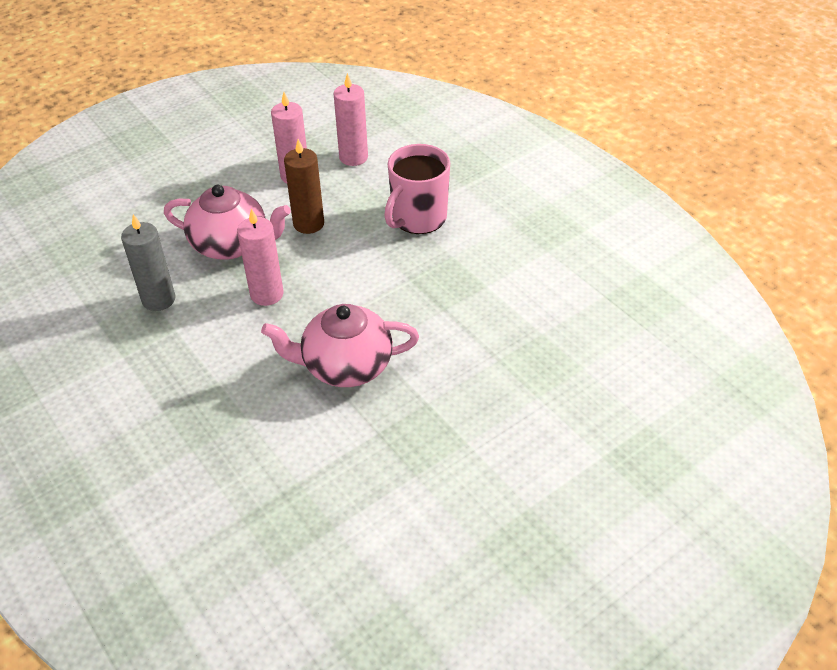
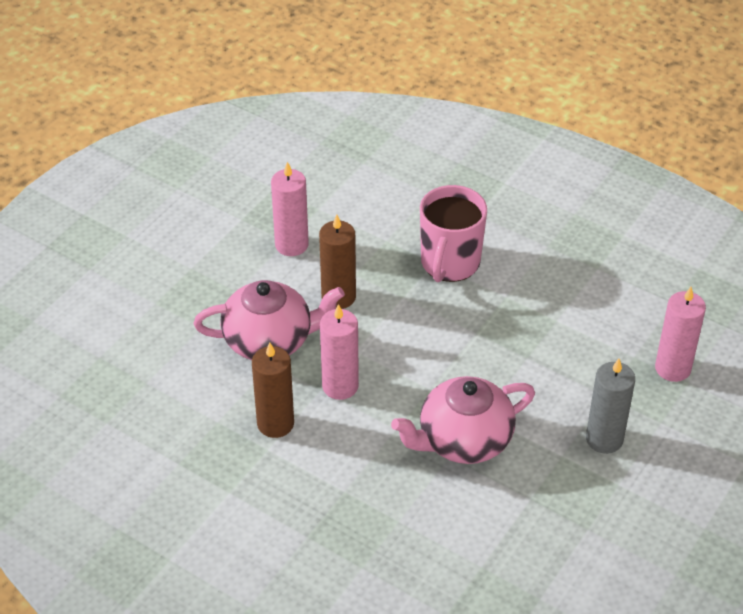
camera: 20 degrees left, 0 degrees up
(159, 299) = (229, 421): grey candle -> grey candle (604, 439)
(195, 311) = (275, 423): none -> brown candle
(353, 157) = (343, 208): pink candle -> pink candle (672, 368)

